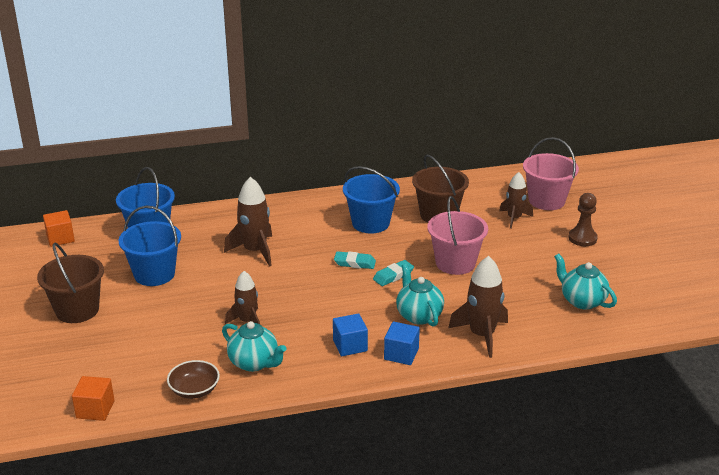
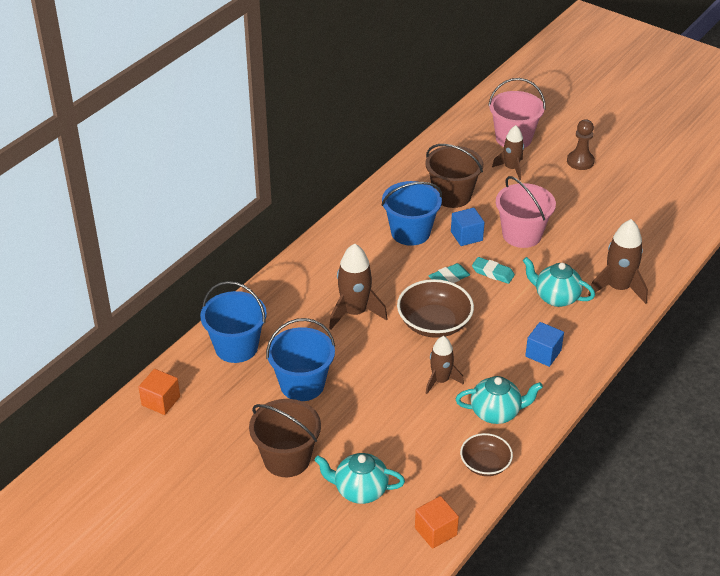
camera: 40 degrees left, 10 degrees up
(299, 285) = (434, 323): none -> brown bowl
(393, 276) = (493, 273): turquoise eraser -> turquoise eraser turned 75 degrees counterclockwise
(401, 354) = (586, 338): blue cube -> blue cube (466, 236)
(582, 301) = (645, 218): turquoise teapot -> turquoise teapot (359, 490)

